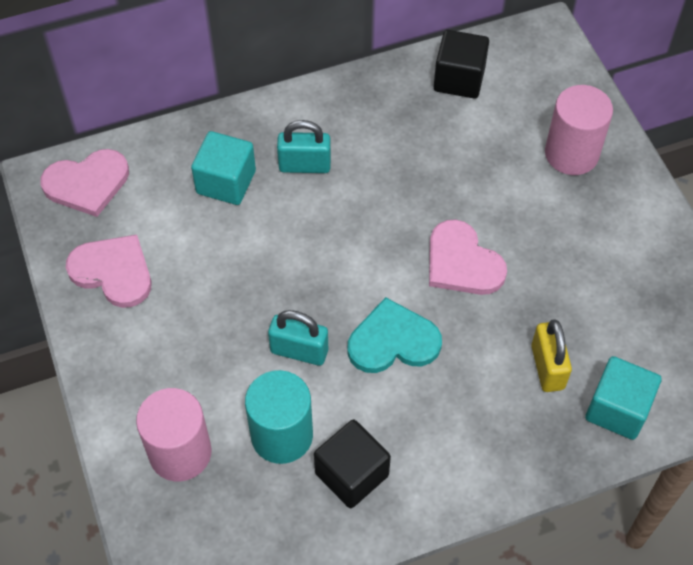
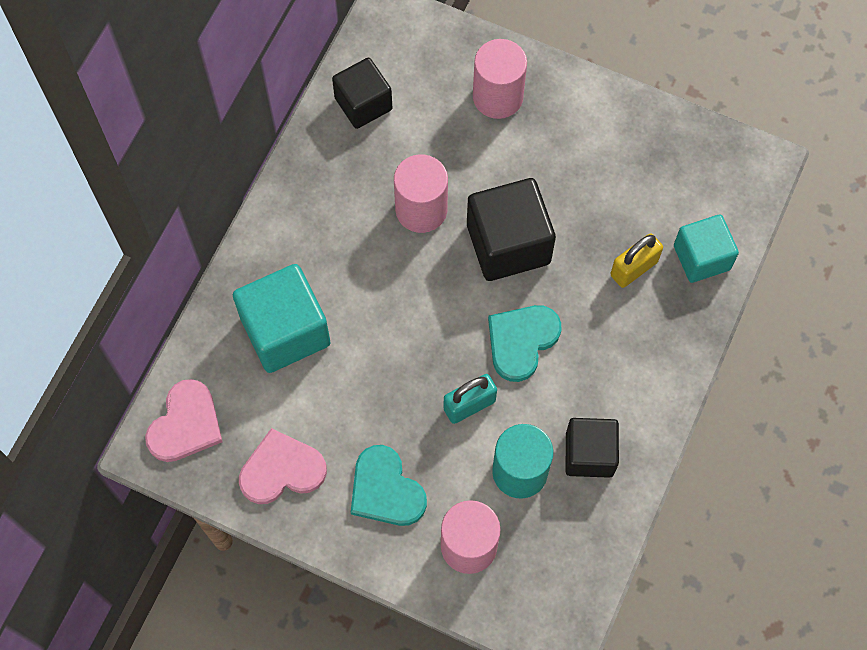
camera: 45 degrees left, 10 degrees up
(168, 353) = (385, 490): none -> turquoise heart
(226, 182) = (285, 331): turquoise cube -> turquoise cube, size x1.52
(304, 165) = (327, 268): turquoise padlock -> none
(421, 183) = (421, 209): none -> pink cylinder
(462, 262) = (508, 244): pink heart -> black cube
(547, 367) = (634, 268): yellow padlock -> yellow padlock turned 75 degrees counterclockwise

